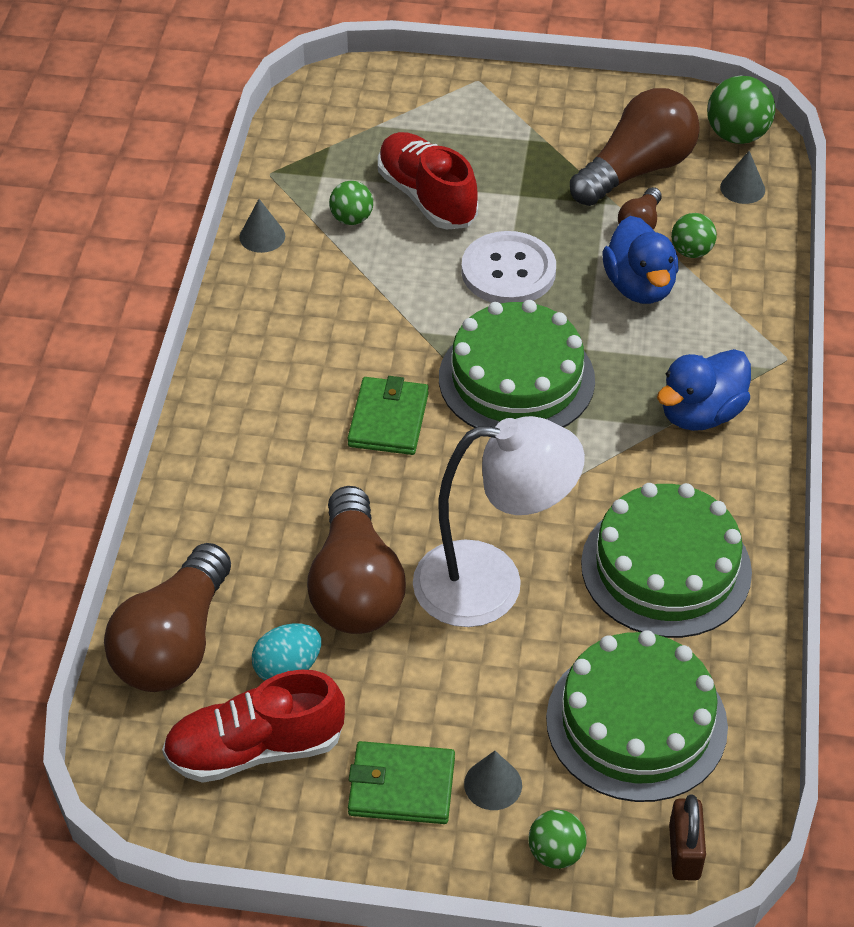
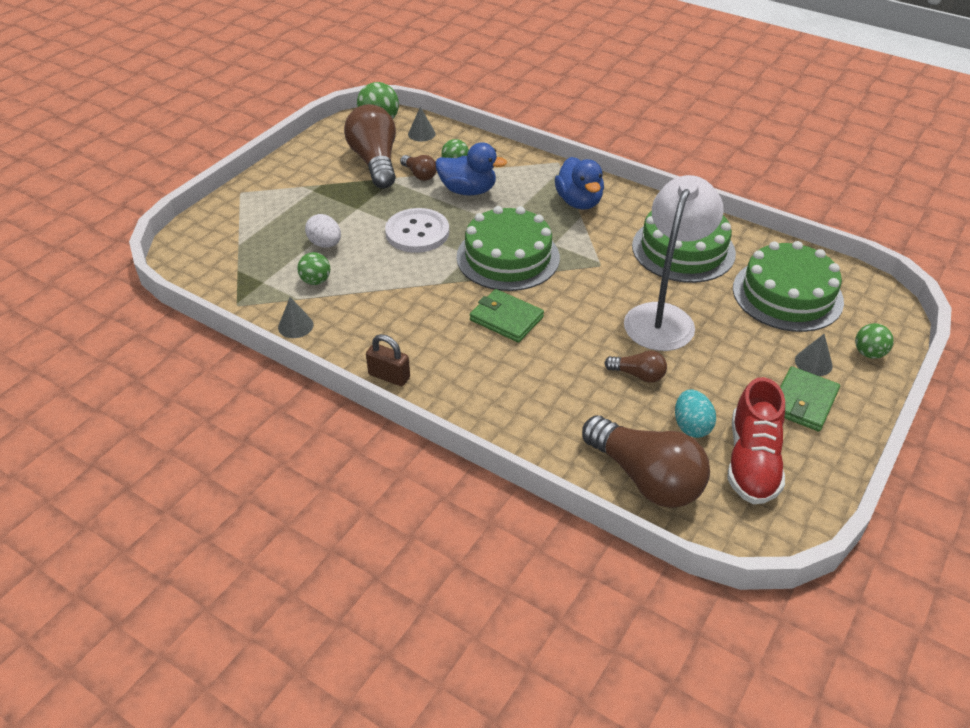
camera: 65 degrees left, 5 degrees down
(355, 587) = (638, 375): brown light bulb -> brown light bulb, size x0.48
(427, 197) = (325, 244): red shoe -> white egg
(684, 852) = (880, 306): brown padlock -> brown padlock (389, 376)

